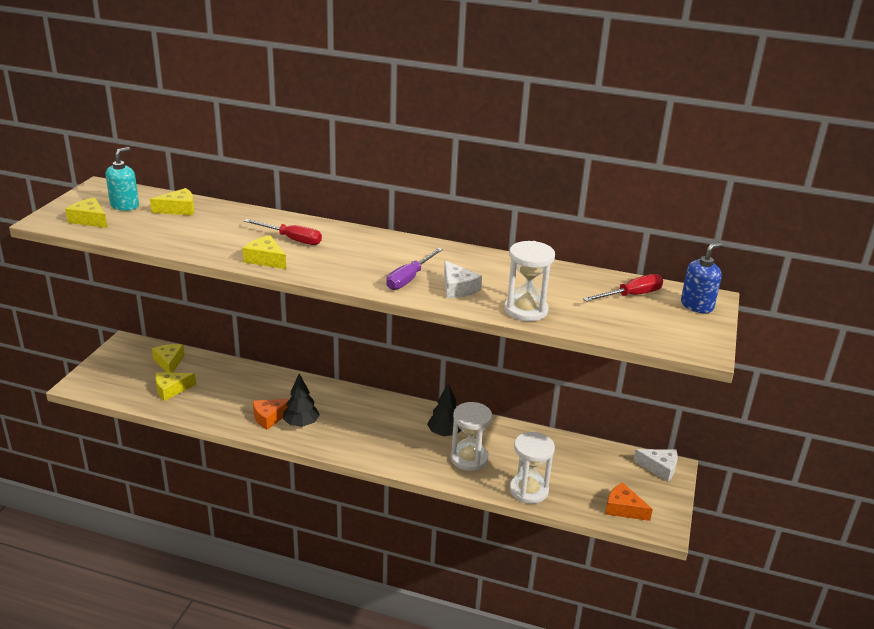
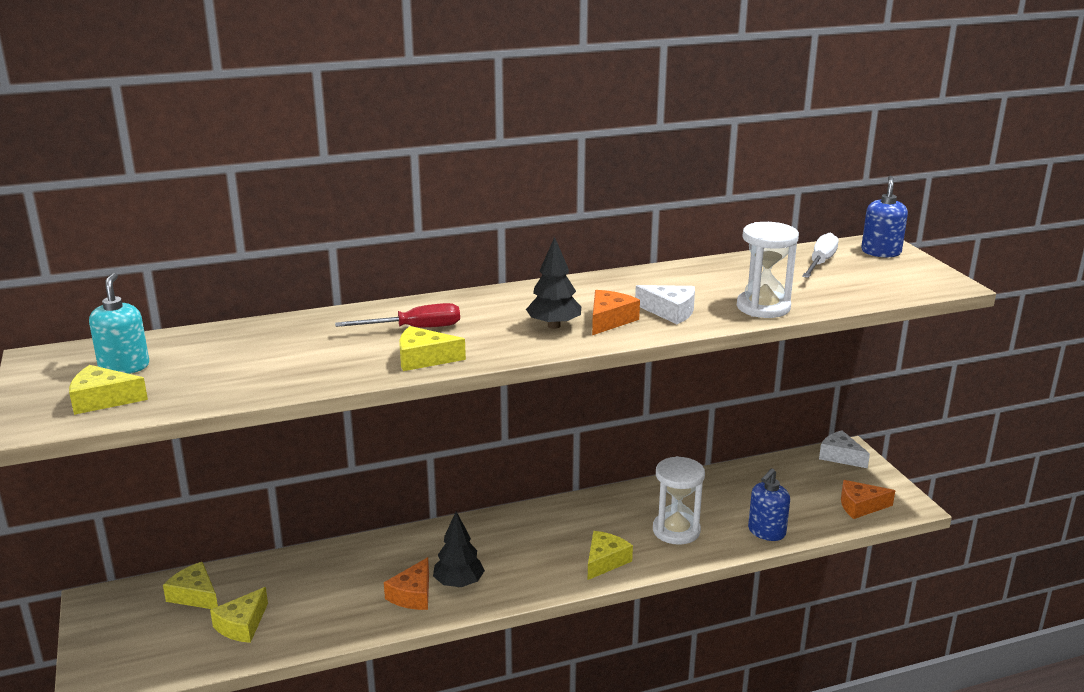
camera: 35 degrees left, 5 degrees down
(178, 209) = (210, 346): yellow cheese -> yellow cheese (605, 561)
(409, 278) = (609, 320): purple screwdriver -> orange cheese
(445, 433) = (621, 518): black tree -> black tree (554, 325)
(528, 490) = (766, 532): white hourglass -> blue soap dispenser
(631, 295) = (820, 263): red screwdriver -> white screwdriver
(659, 468) = (840, 456): white cheese -> white cheese turned 120 degrees counterclockwise

